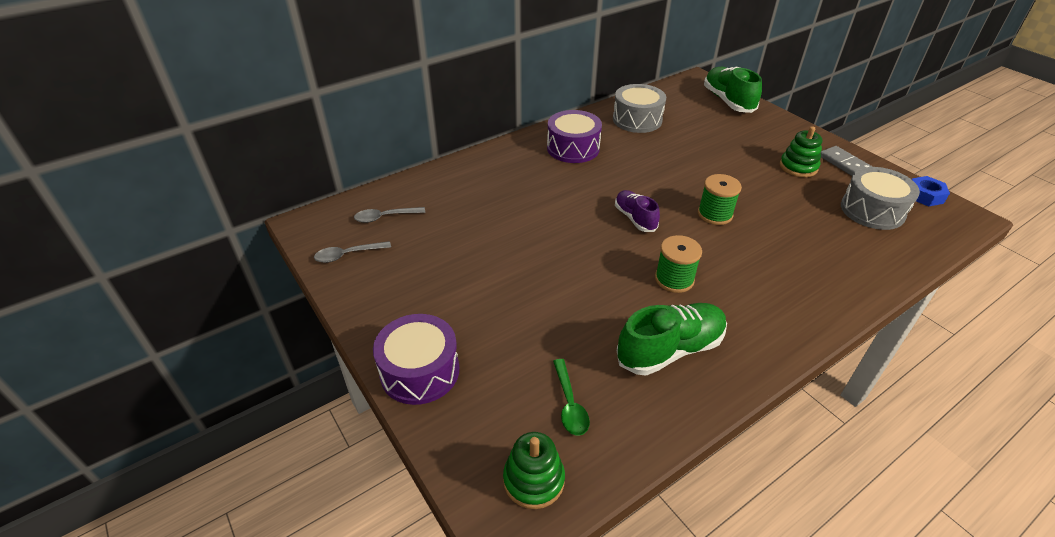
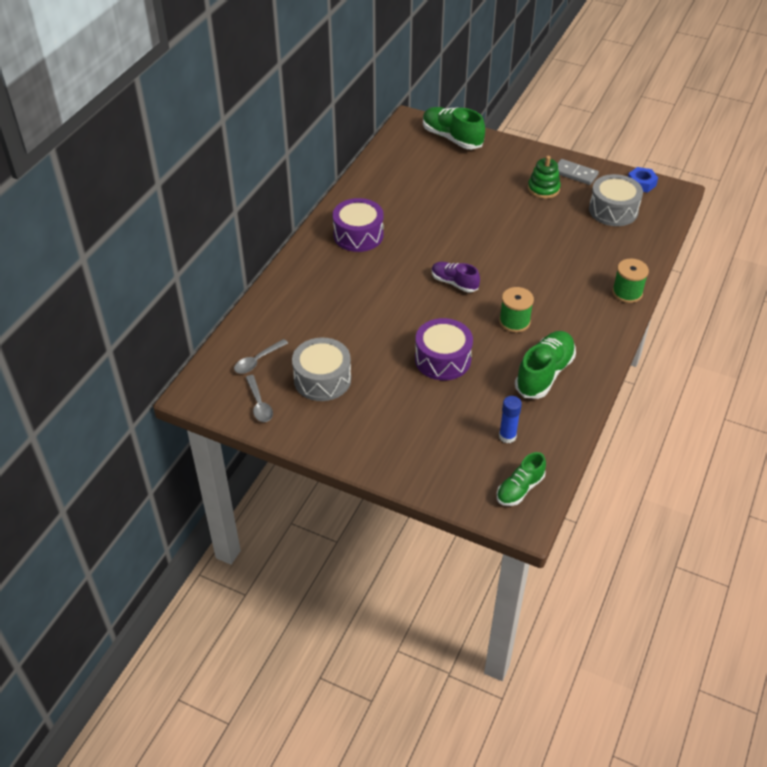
camera: 30 degrees left, 5 degrees up
(348, 255) = (259, 404): grey spoon -> grey spoon turned 60 degrees counterclockwise
(420, 371) = (395, 461): purple drum -> purple drum (442, 359)
(533, 480) = (519, 489): green stacking toy -> green shoe
(569, 404) = (507, 436): green spoon -> blue glue stick
(637, 120) = (390, 185): grey drum -> grey drum (322, 379)
(715, 214) = (509, 256): green spool -> green spool (627, 293)

